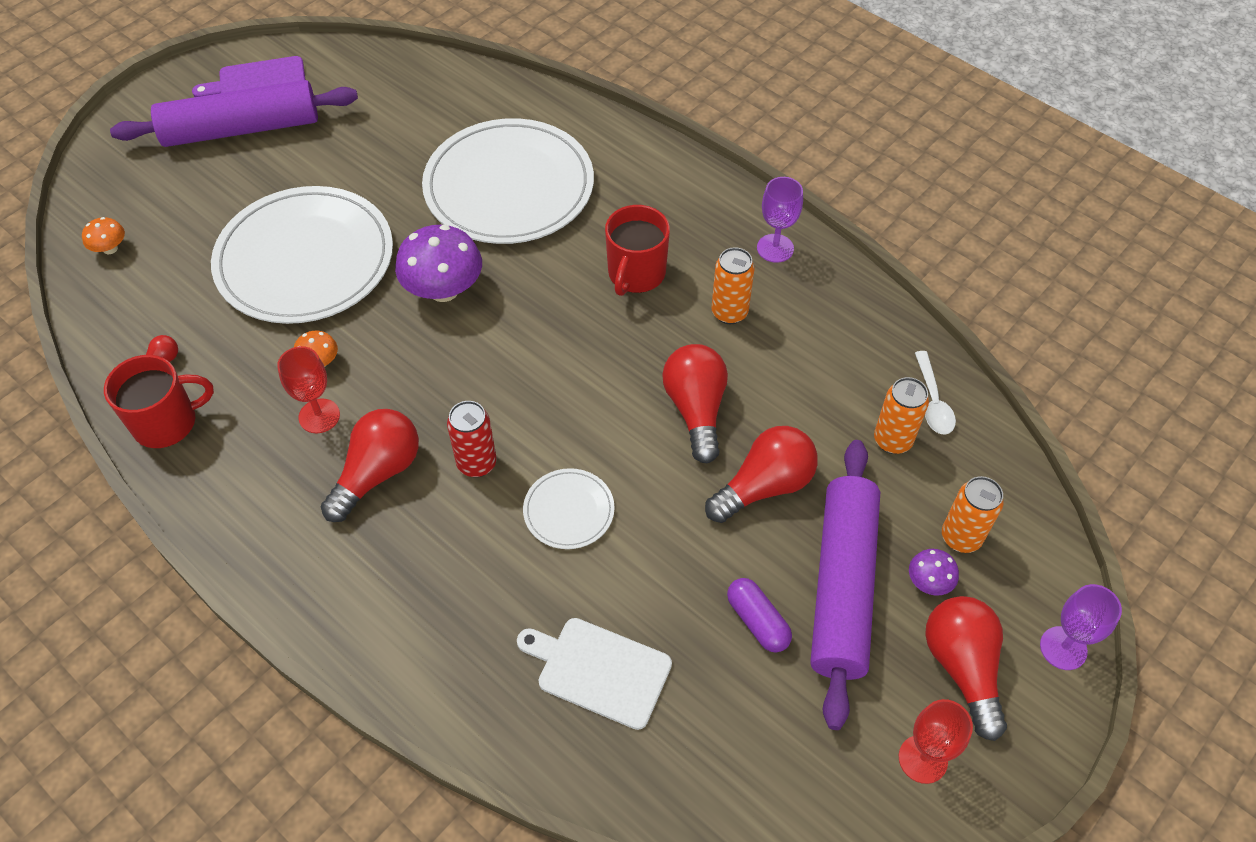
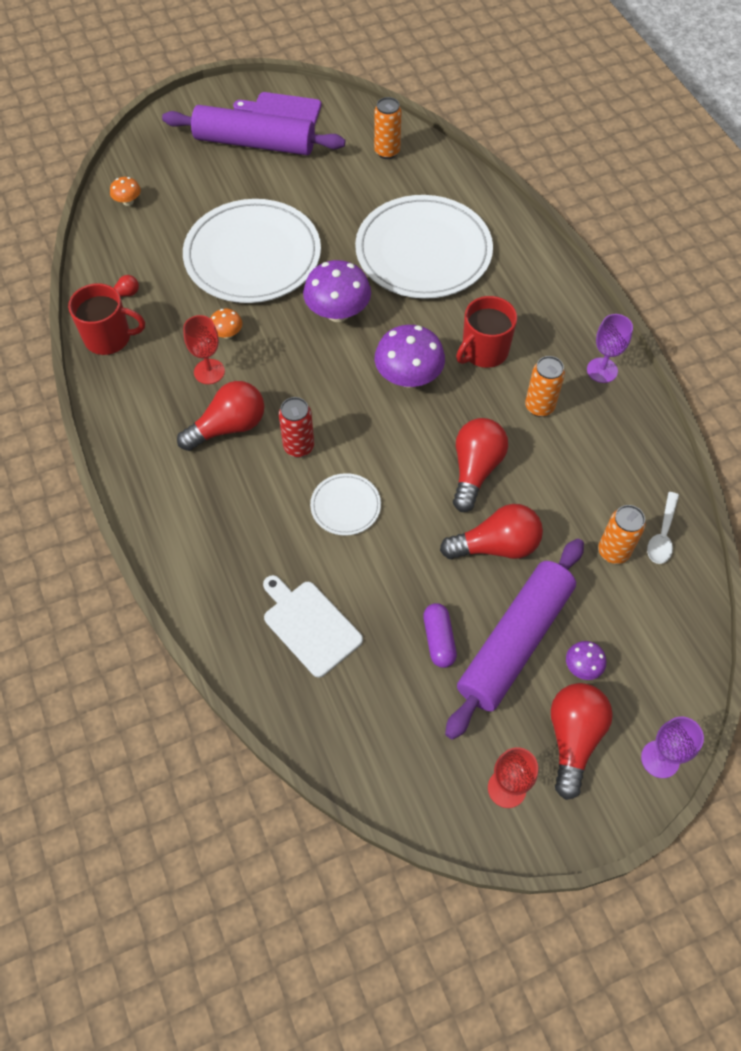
camera: 25 degrees right, 5 degrees up
(565, 334) = (408, 377): none -> purple mushroom
(961, 537) = (626, 645): orange can -> orange can (387, 152)

